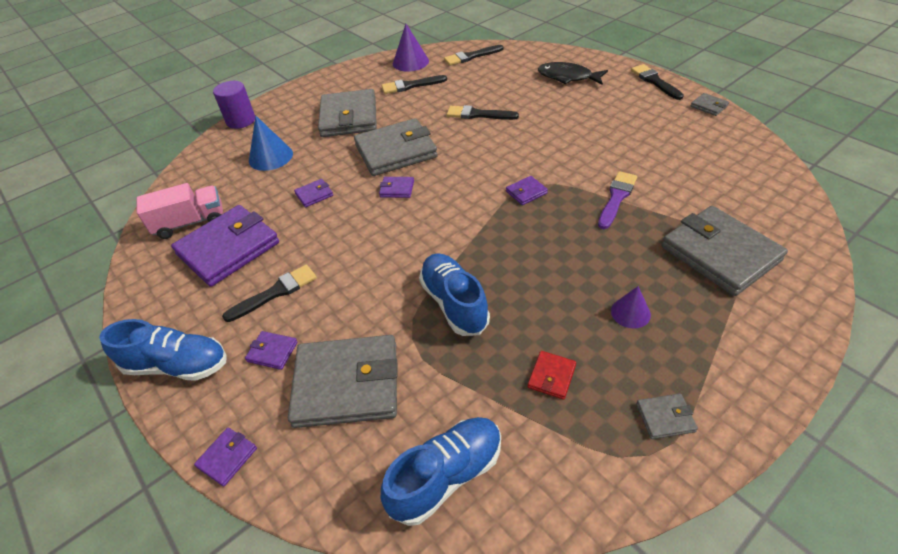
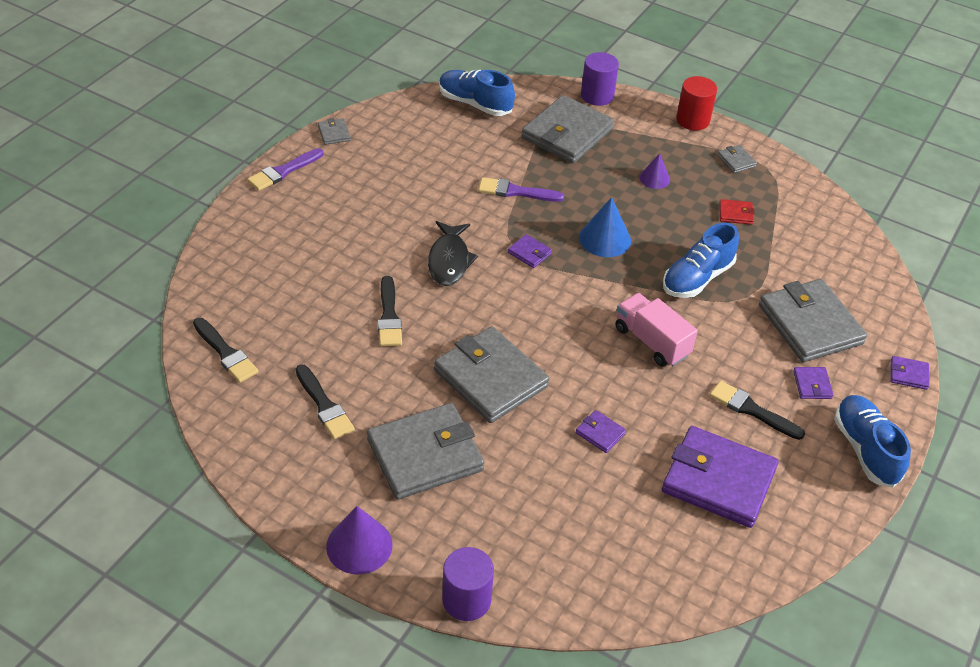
camera: 115 degrees left, 0 degrees up
(190, 223) = (699, 544): pink truck -> pink truck (651, 341)
(271, 157) = (543, 514): blue cone -> blue cone (605, 239)
(397, 189) = (561, 358): purple wallet -> none
(410, 62) = (249, 425): purple cone -> purple cone (359, 545)
(446, 476) = (840, 253): blue shoe -> blue shoe (475, 104)
(567, 77) = (280, 244): black fish -> black fish (449, 260)
(655, 81) = (283, 171): black brush -> purple brush
(709, 106) = (334, 133): grey wallet -> grey wallet turned 45 degrees counterclockwise
(765, 394) = (692, 120): none -> red cylinder
(810, 299) = (597, 96): none -> purple cylinder

